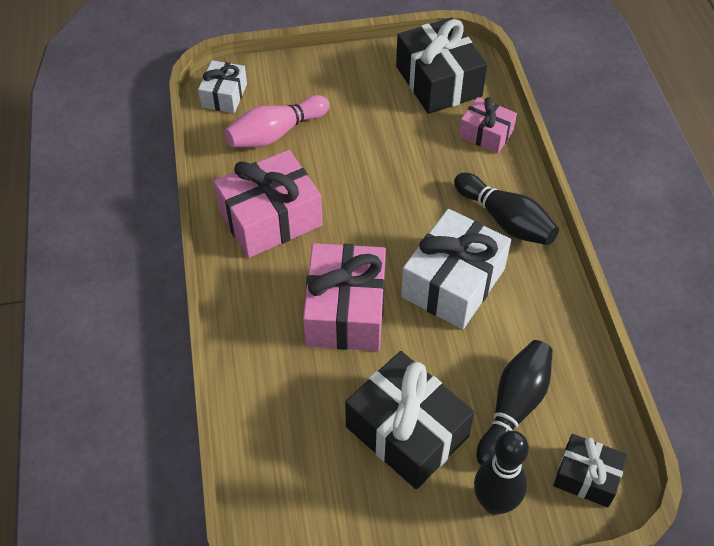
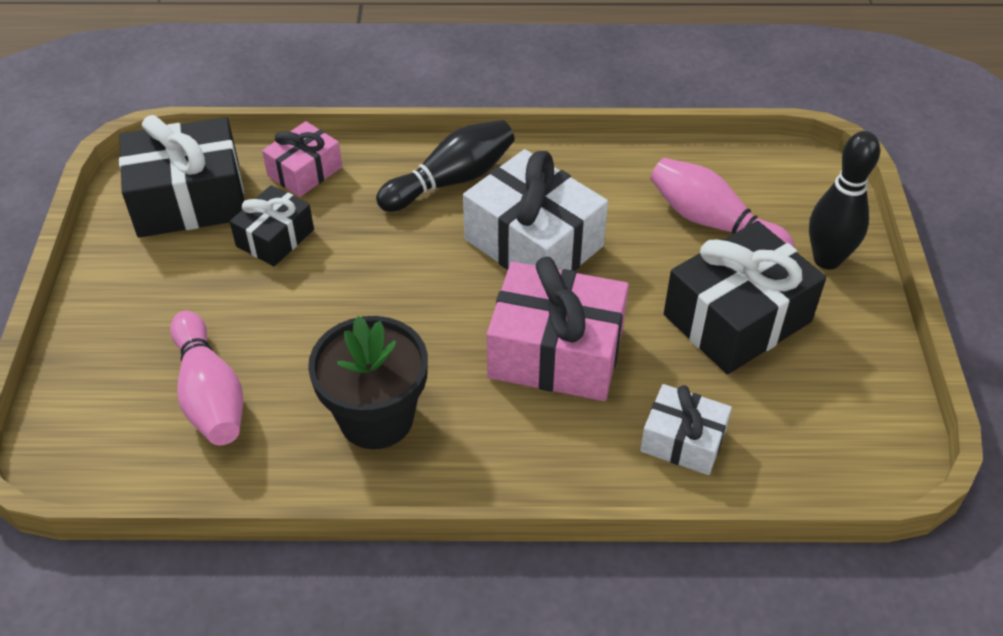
camera: 80 degrees left, 5 degrees down
(224, 95) = (95, 454): white gift -> white gift (683, 441)
(270, 218) = (376, 418): pink gift -> black flower pot
(513, 408) = (713, 223): black bowling pin -> pink bowling pin
(586, 477) = (797, 184): black gift -> black gift (275, 238)

